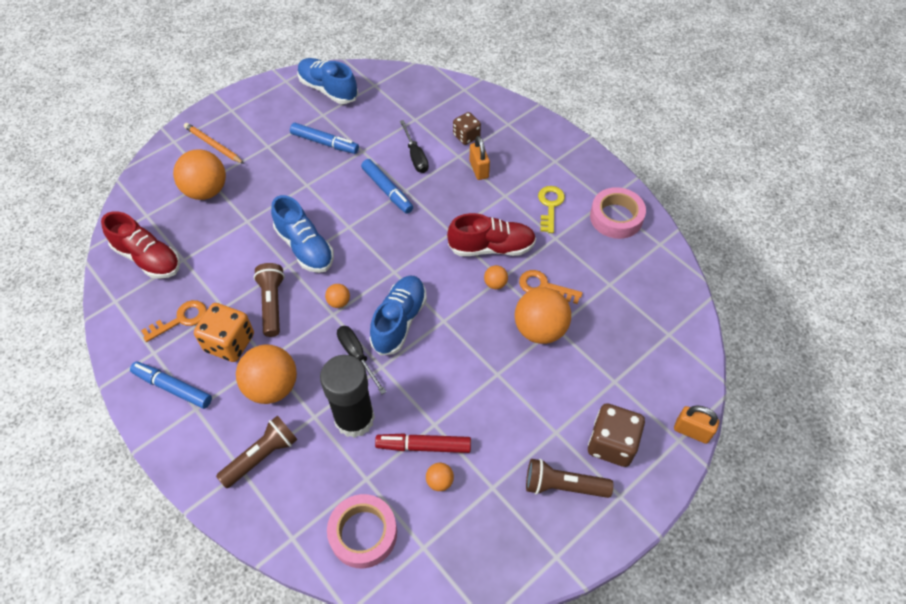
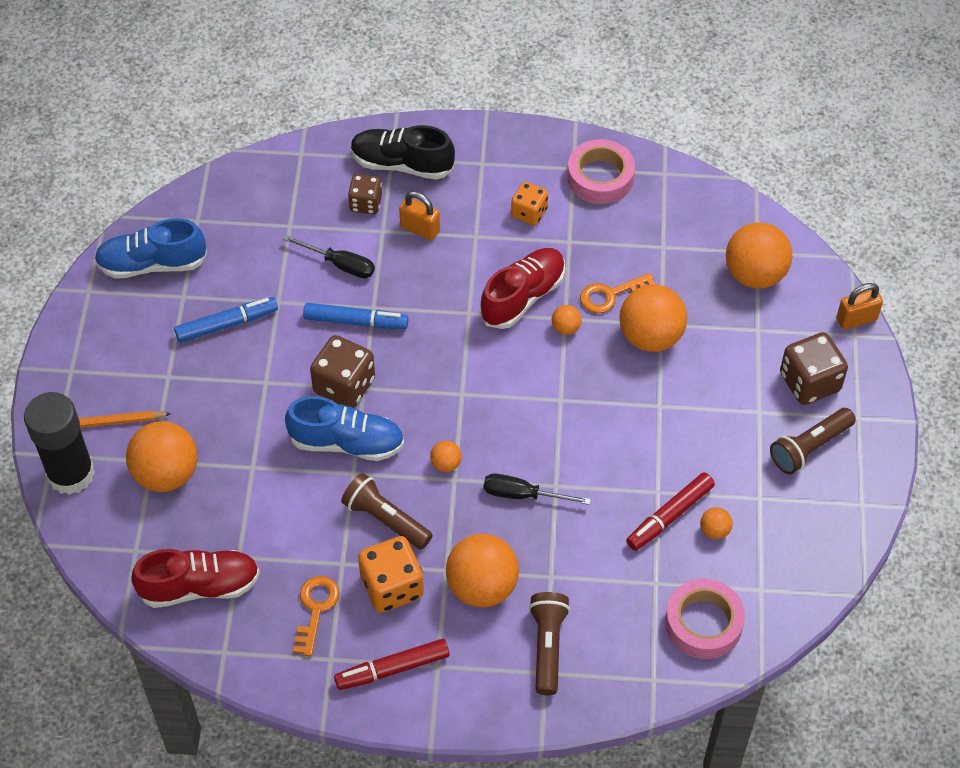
camera: 45 degrees left, 0 degrees up
(173, 388) = (392, 669): blue marker -> red marker
(340, 218) = (344, 386): none -> brown dice
(354, 419) = (587, 547): black glue stick -> black glue stick (71, 474)
(399, 321) = (522, 433): blue shoe -> none
(510, 131) = (402, 164): none -> black shoe
(550, 206) = (529, 213): yellow key -> orange dice
(651, 347) = (755, 274): none -> orange ball

